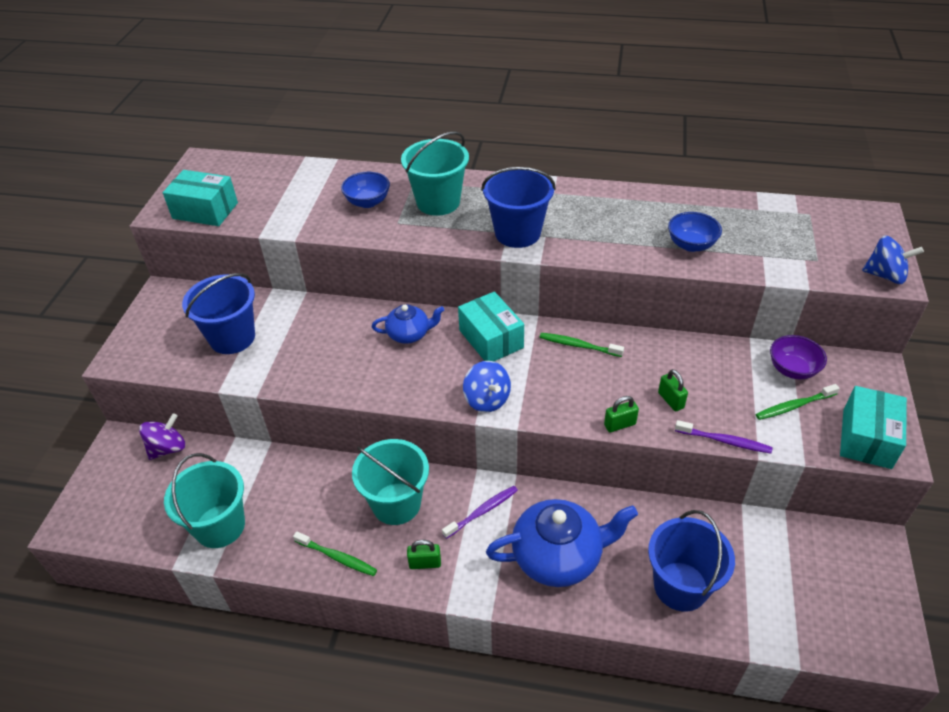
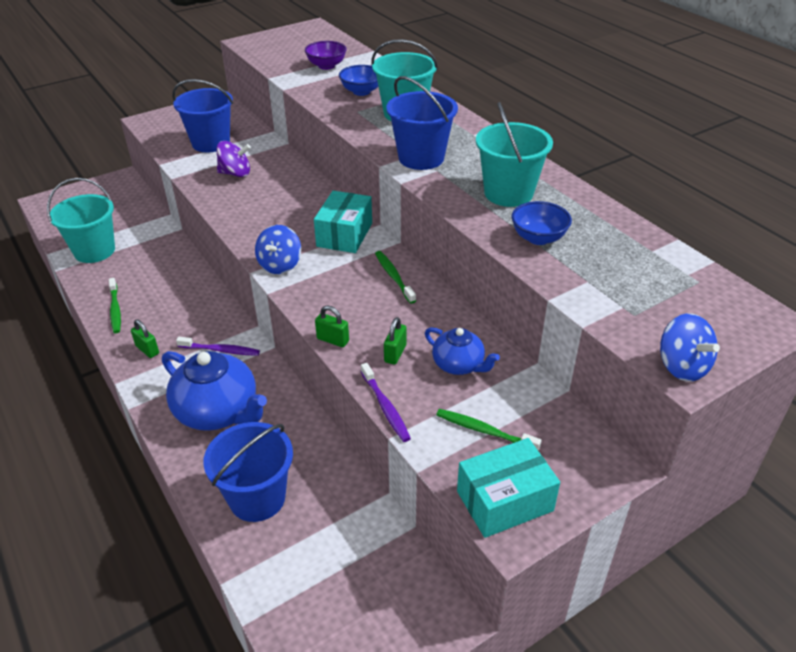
camera: 45 degrees right, 5 degrees down
(168, 448) = (134, 197): purple spinning top -> purple spinning top (235, 173)
(205, 211) = (267, 51): turquoise box -> none
(396, 504) = (186, 308): turquoise bucket -> turquoise bucket (508, 193)
(409, 334) = (302, 200): blue teapot -> blue teapot (459, 365)
(792, 369) = (532, 408): purple bowl -> purple bowl (326, 66)

